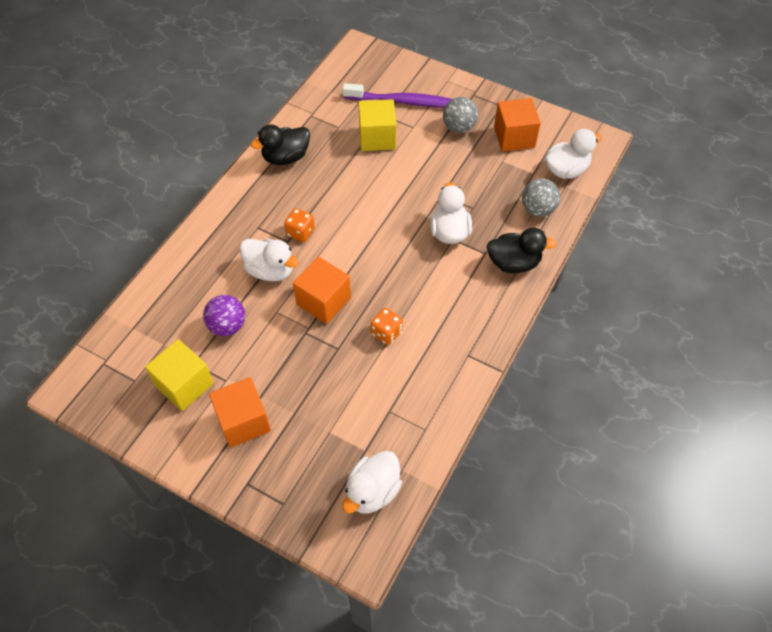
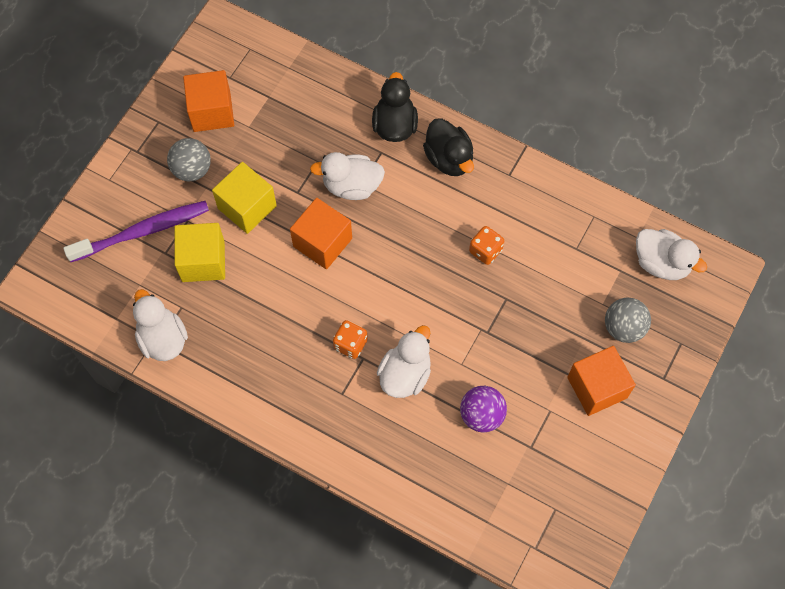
camera: 90 degrees left, 10 degrees up
(184, 385) = (557, 453): yellow cube -> yellow cube (247, 207)
(286, 157) = (230, 368): black duck -> black duck (449, 159)
(323, 301) = (446, 315): orange cube -> orange cube (322, 242)
(403, 101) = (142, 231): purple toothbrush -> purple toothbrush turned 60 degrees clockwise
(537, 209) = (322, 97): grey ball -> grey ball (623, 327)
(566, 170) = (265, 64): white duck -> white duck (163, 339)

